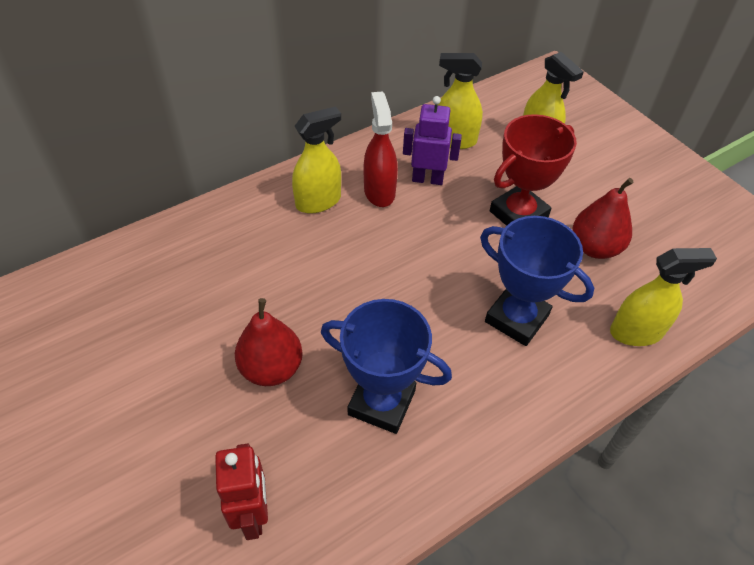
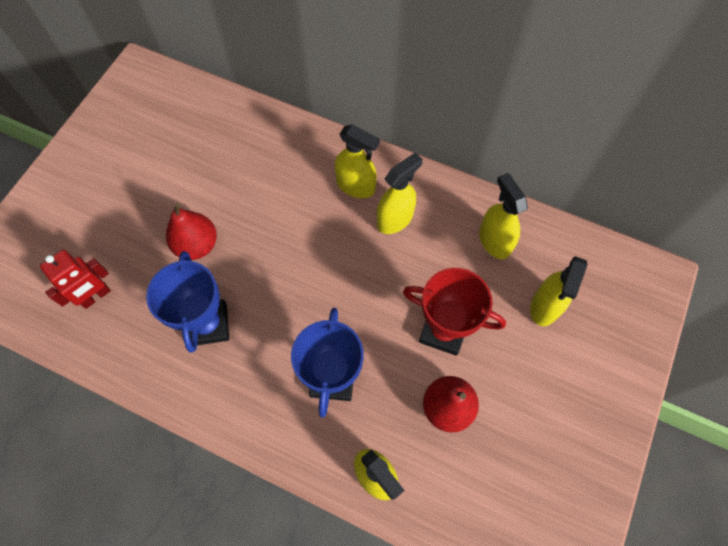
camera: 60 degrees right, 15 degrees up
(379, 191) = (395, 219): red spray bottle -> yellow spray bottle
(427, 179) = (433, 245): purple robot -> none

